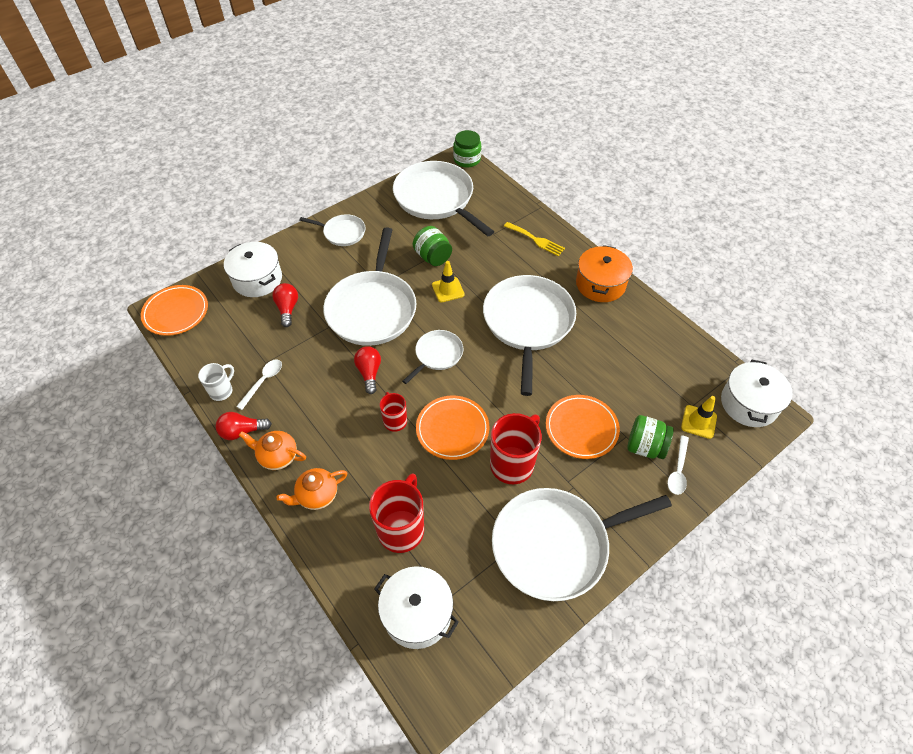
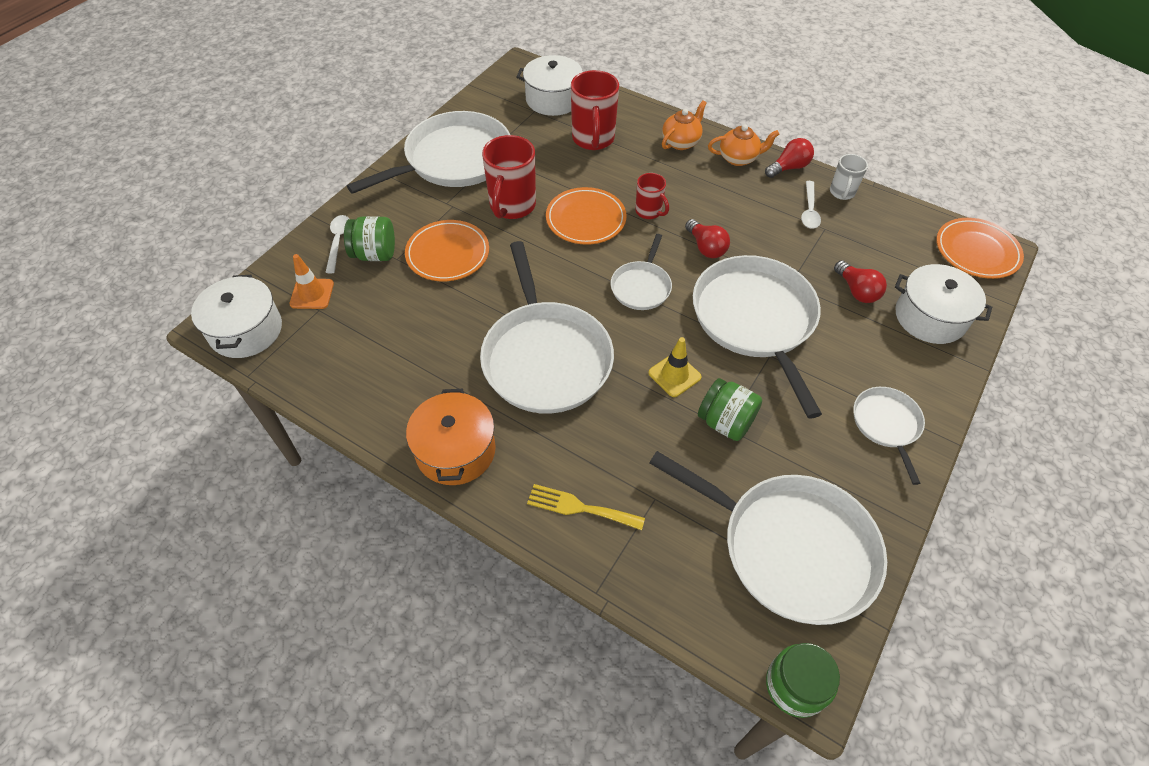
camera: 160 degrees right, 0 degrees up
(342, 233) = (886, 424): white pan -> white pan turned 90 degrees clockwise
(698, 422) = (312, 294): yellow traffic cone -> orange traffic cone

